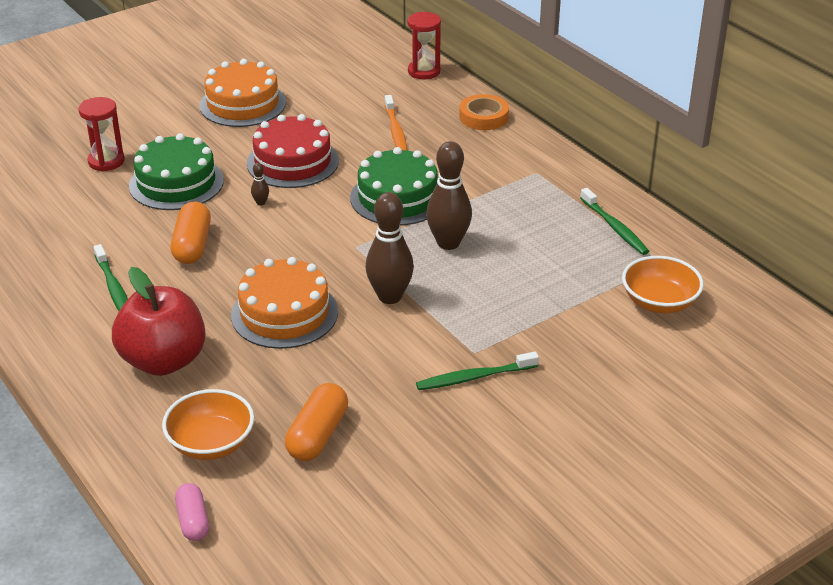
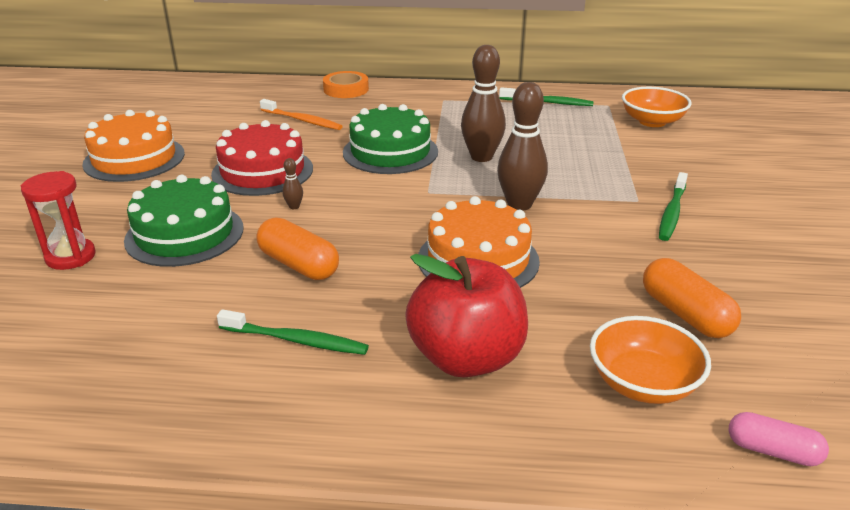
camera: 50 degrees left, 5 degrees down
(424, 71) = (248, 85): red hourglass -> none

